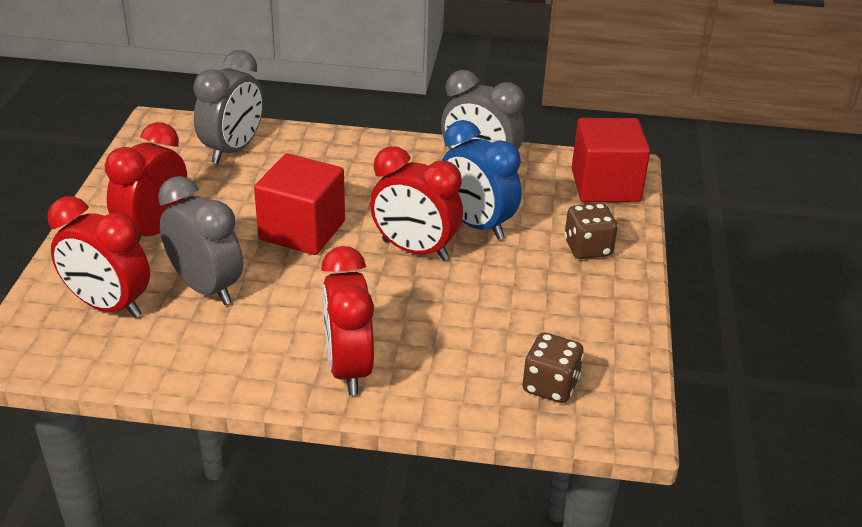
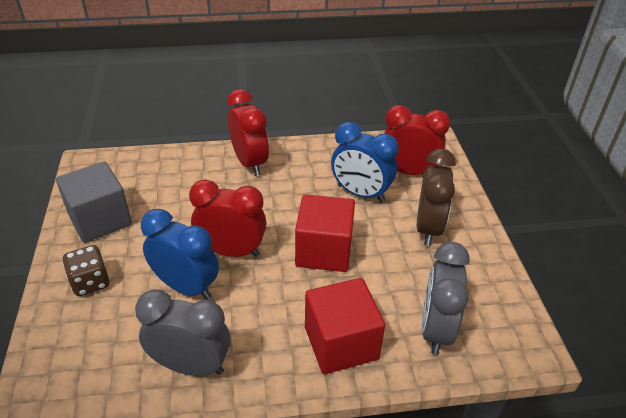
camera: 165 degrees right, 5 degrees up
(154, 231) = (428, 228): red clock -> brown clock
(206, 288) = (361, 193): grey clock -> blue clock
(550, 386) = (129, 174): brown dice -> none
(588, 319) = (100, 219): none -> grey cube
(605, 185) = (59, 368): red cube -> red cube (341, 343)

